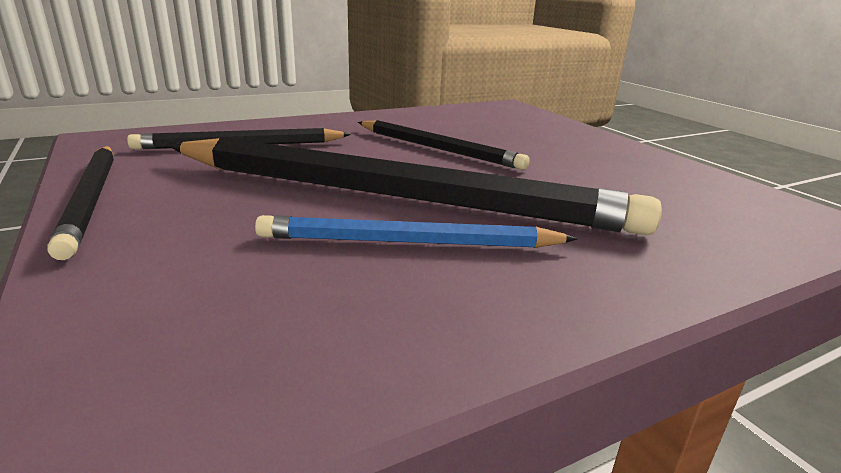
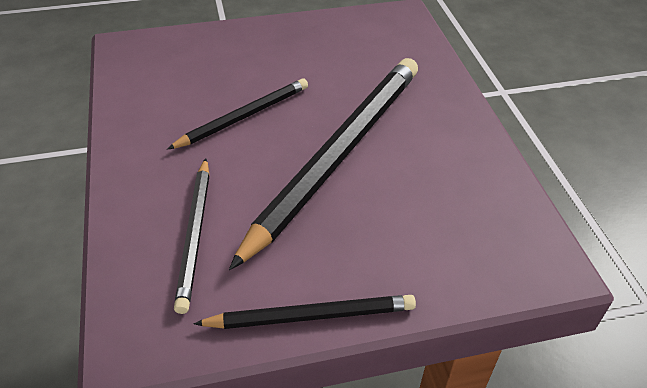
camera: 75 degrees left, 20 degrees up
(409, 242) = (406, 160): blue pencil -> none

